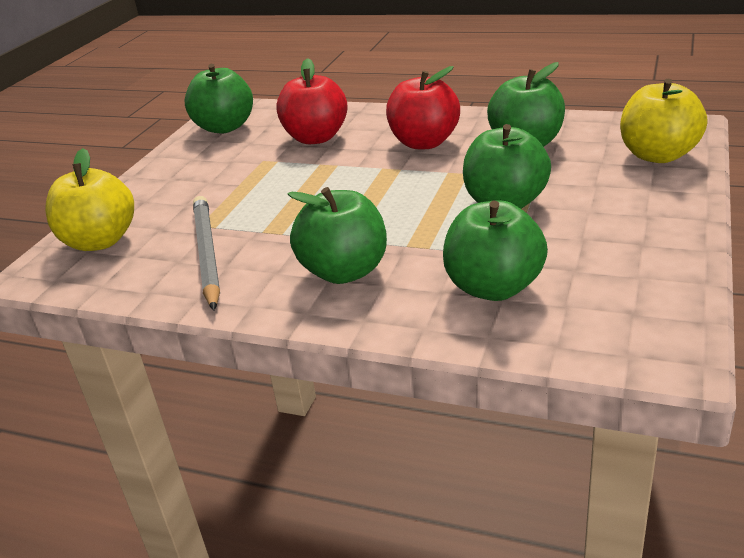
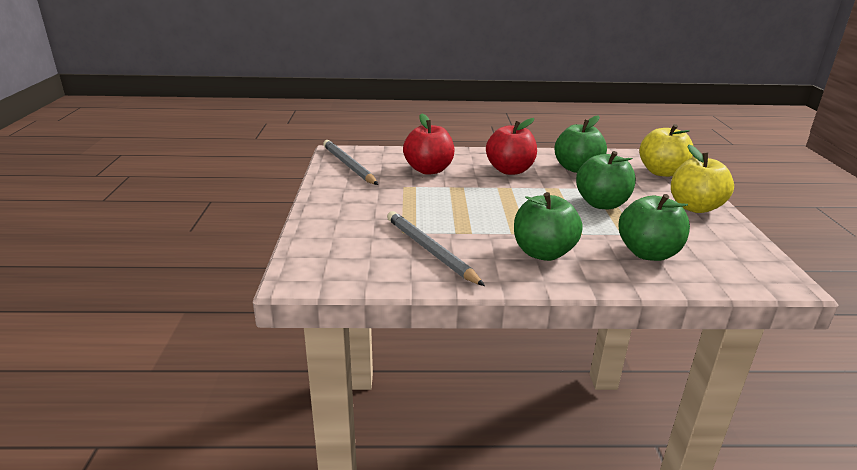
camera: 25 degrees left, 5 degrees down
(100, 241) = (331, 249): yellow apple -> yellow apple (695, 207)
(225, 127) = (348, 165): green apple -> grey pencil

